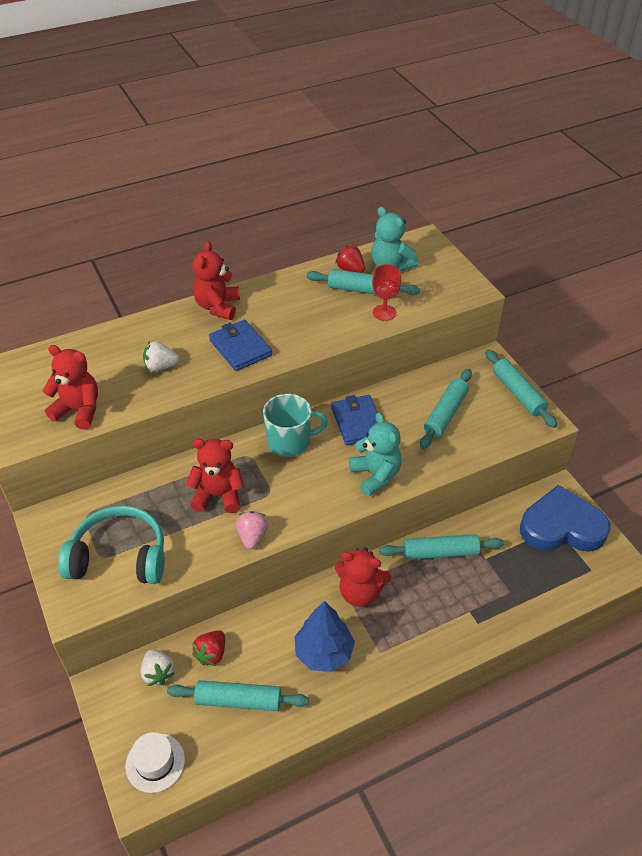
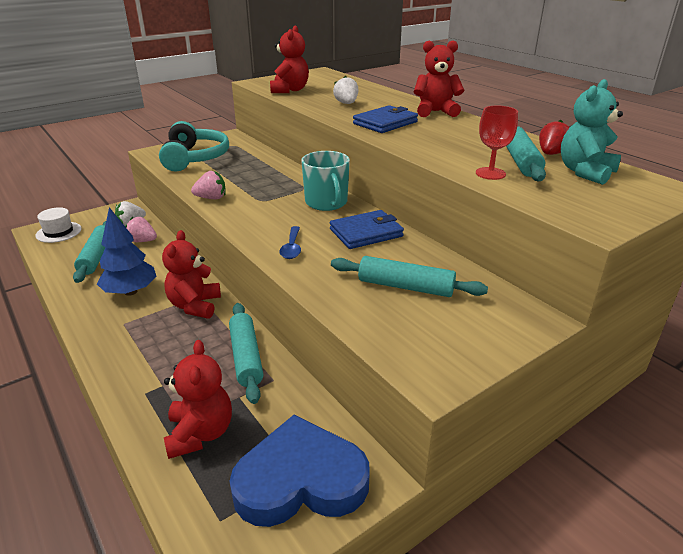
camera: 80 degrees right, 15 degrees down
(211, 654) = (142, 241): red strawberry -> pink strawberry
(218, 495) = (256, 181): red teddy bear -> red teddy bear (200, 433)
(375, 475) = (292, 248): turquoise teddy bear -> blue spoon
(518, 393) = (480, 348): turquoise rolling pin -> none
(561, 527) = (300, 480): blue heart -> blue heart turned 90 degrees counterclockwise

